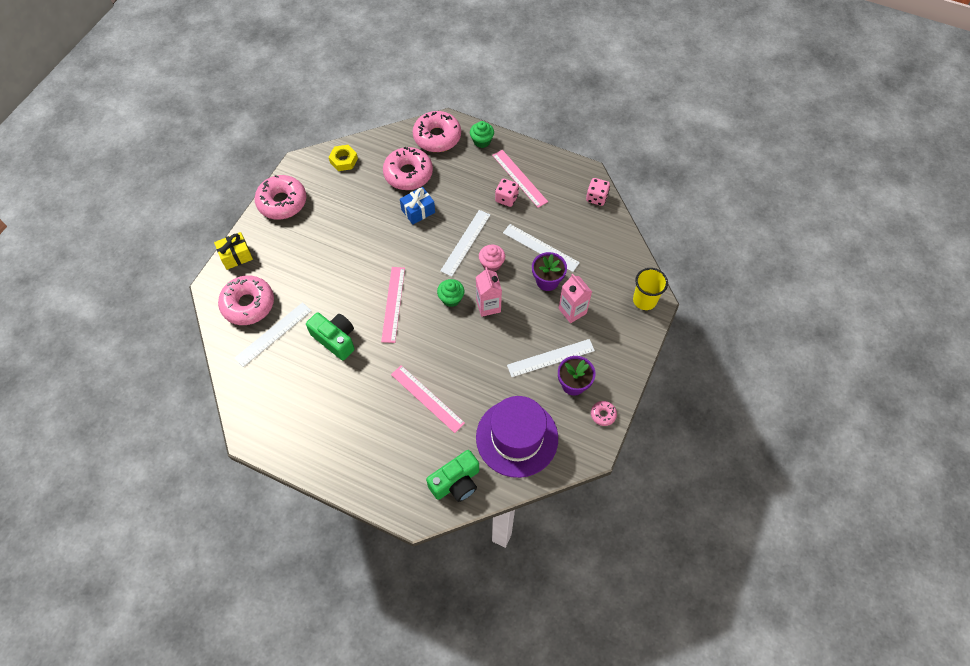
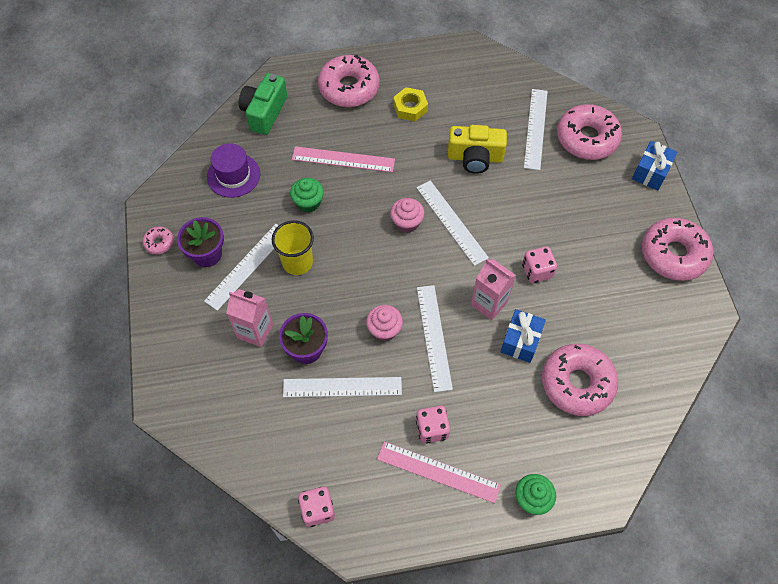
camera: 145 degrees right, 0 degrees up
(236, 256) = (650, 172): yellow gift -> blue gift
(335, 339) = (475, 157): green camera -> yellow camera
(343, 160) = (667, 350): yellow nut -> yellow nut (410, 107)
(370, 241) = (537, 271): none -> pink dice
(393, 304) = (451, 222): pink ruler -> white ruler
(422, 322) = (406, 223): none -> pink cupcake
(437, 137) = (593, 464): pink donut -> pink donut (349, 88)
(451, 298) = (397, 263): green cupcake -> green cupcake (308, 202)
(488, 306) = (352, 280): pink carton -> pink carton (489, 303)
(517, 437) = (233, 175): purple hat -> purple hat, size x0.58
(644, 300) = (176, 397): yellow cup -> yellow cup (297, 262)

